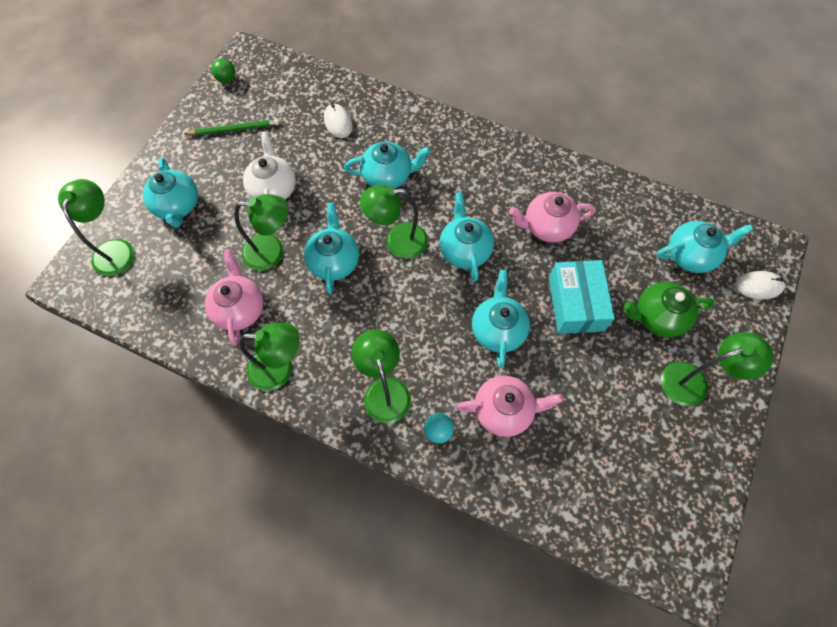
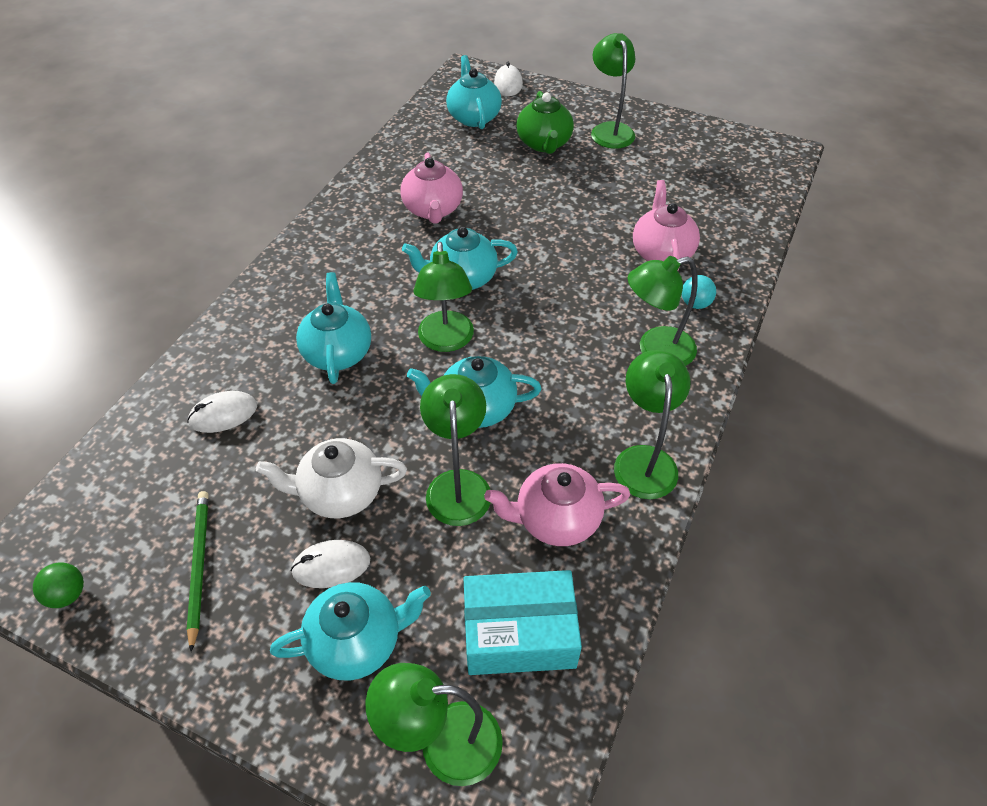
camera: 90 degrees left, 15 degrees down
(225, 189) = (331, 566): none -> white mouse
(498, 329) = (567, 254): turquoise teapot -> none
(575, 303) = (531, 195): turquoise box -> turquoise box (519, 633)

